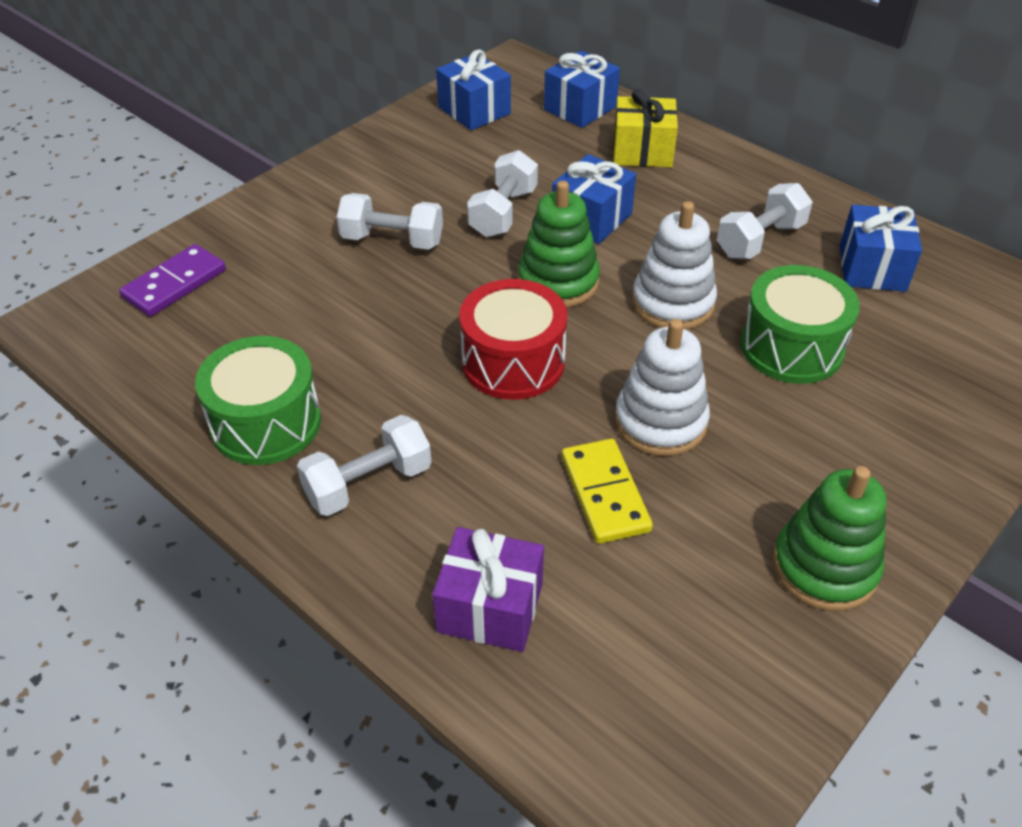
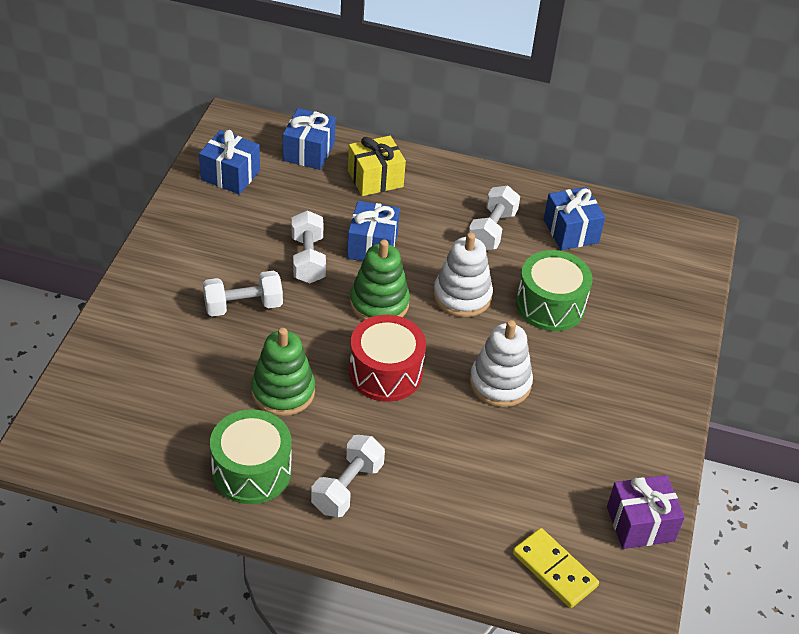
camera: 30 degrees left, 0 degrees up
(174, 284) = (106, 391): purple domino -> none
(490, 608) = (469, 535): purple gift -> purple gift (640, 524)
(604, 494) = (493, 442): yellow domino -> yellow domino (554, 570)
(824, 567) = (636, 442): green stacking toy -> green stacking toy (283, 391)

